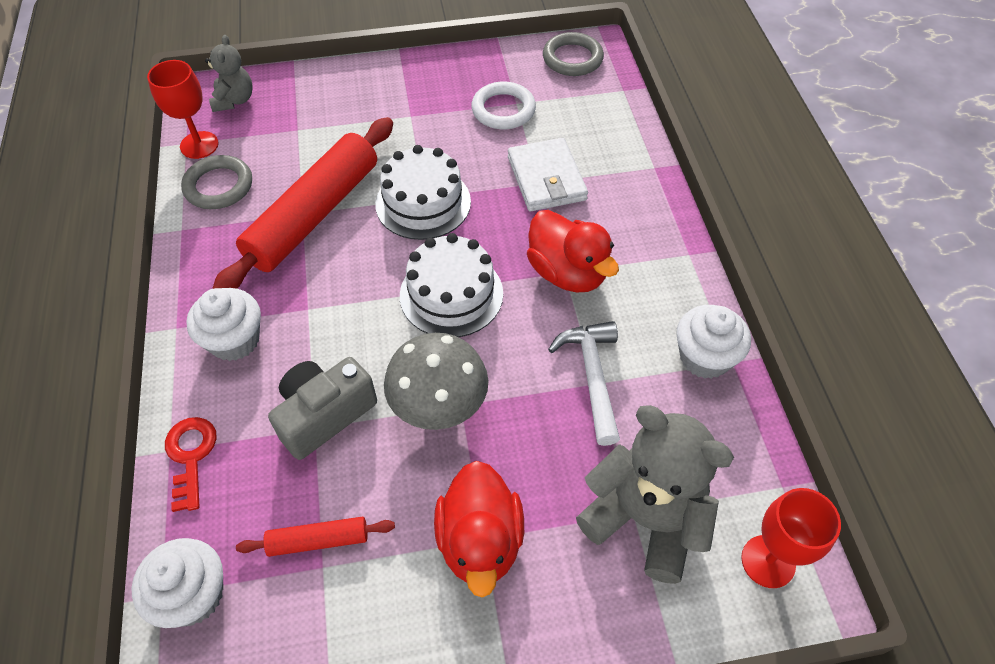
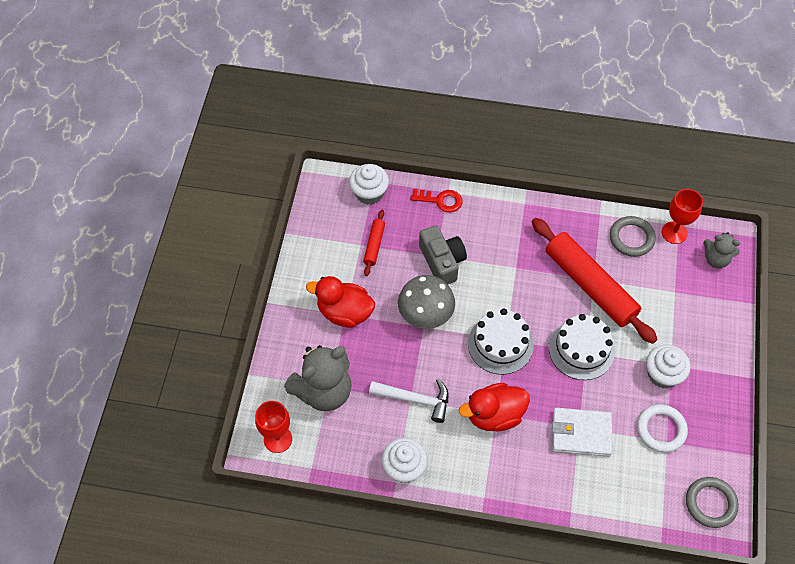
camera: 110 degrees right, 5 degrees up
(234, 340) = (506, 229): white cupcake -> white cupcake (662, 374)

